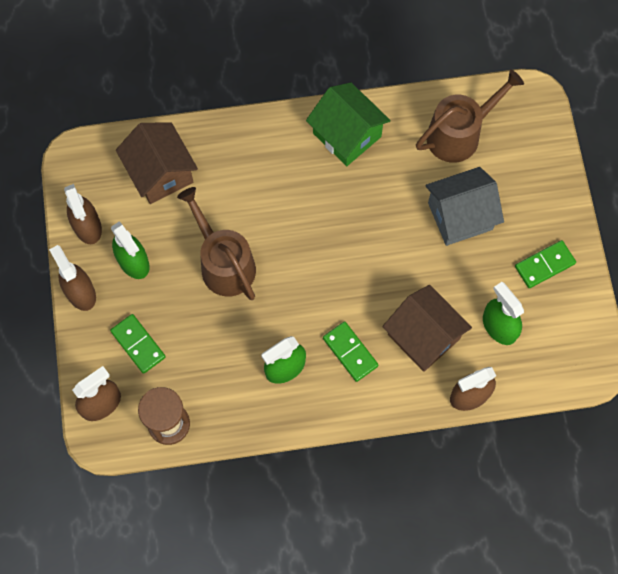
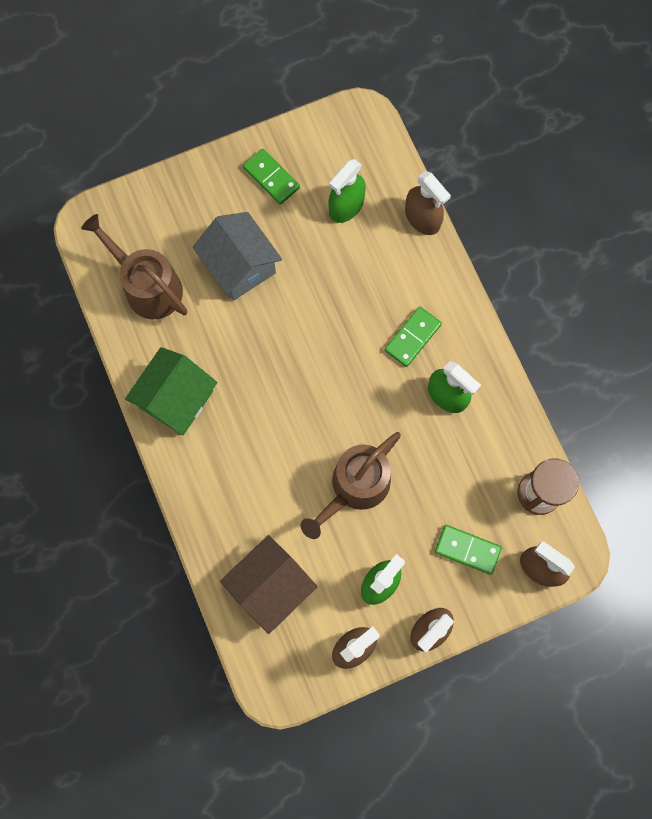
camera: 105 degrees left, 5 degrees up
(138, 344) = (467, 550): green domino -> green domino turned 75 degrees clockwise
(423, 336) = (376, 273): brown house -> none

